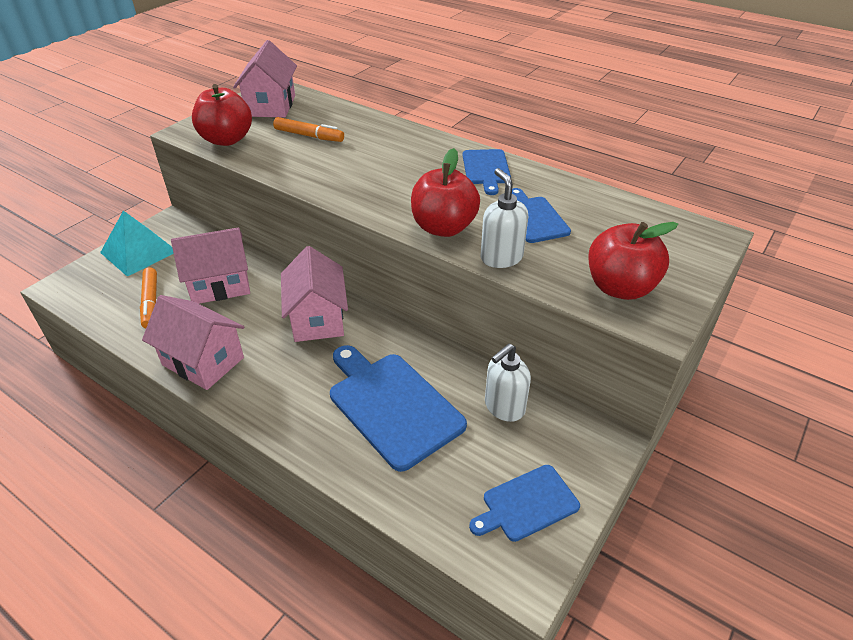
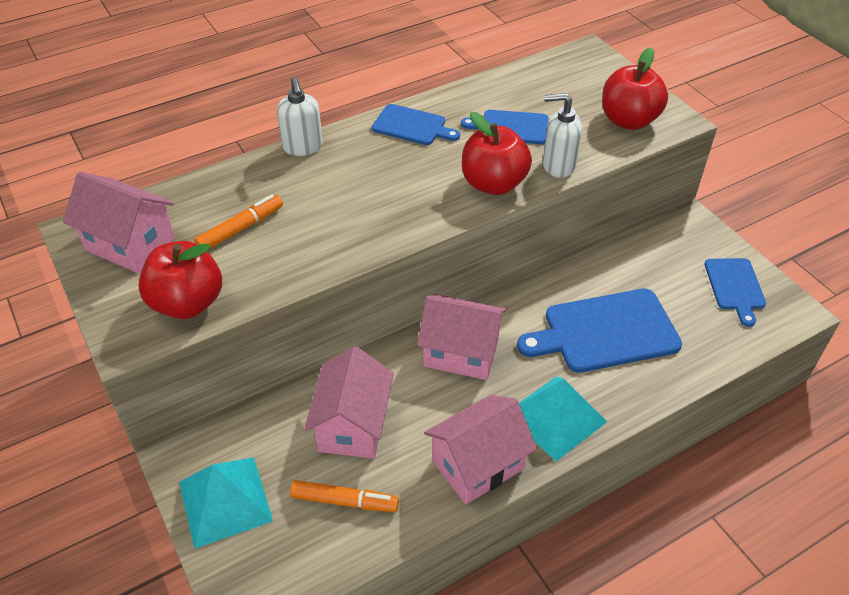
camera: 65 degrees left, 5 degrees up
(270, 396) = (556, 417): none -> turquoise pyramid
(504, 407) = (636, 263): white soap dispenser -> white soap dispenser (303, 147)

